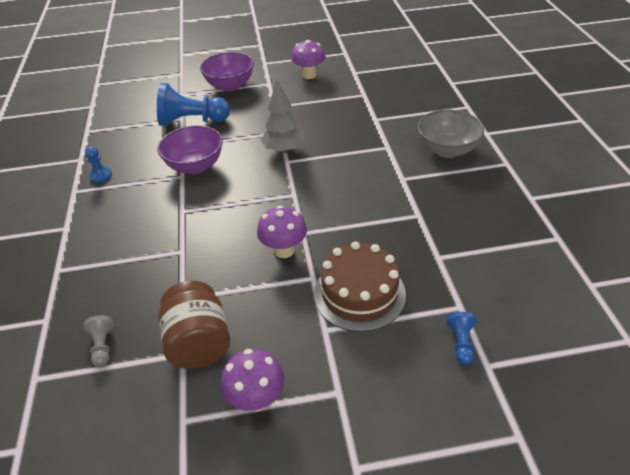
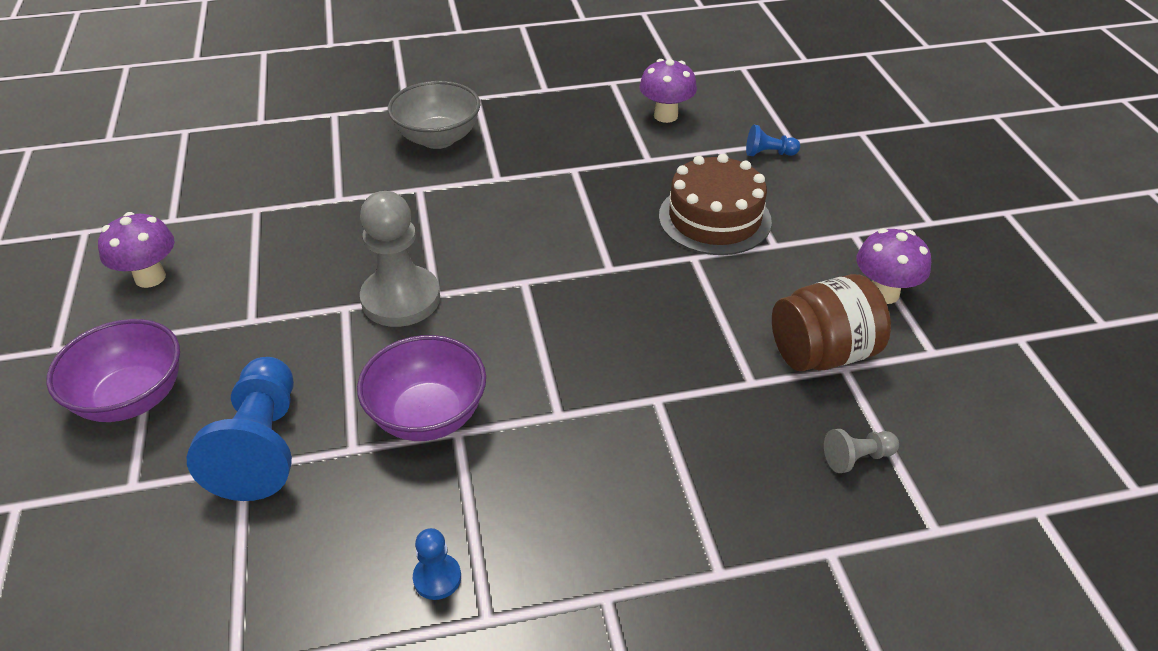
camera: 95 degrees left, 0 degrees up
(284, 149) = (401, 299): grey tree -> grey pawn
(284, 250) = (646, 285): purple mushroom -> purple mushroom (665, 116)

